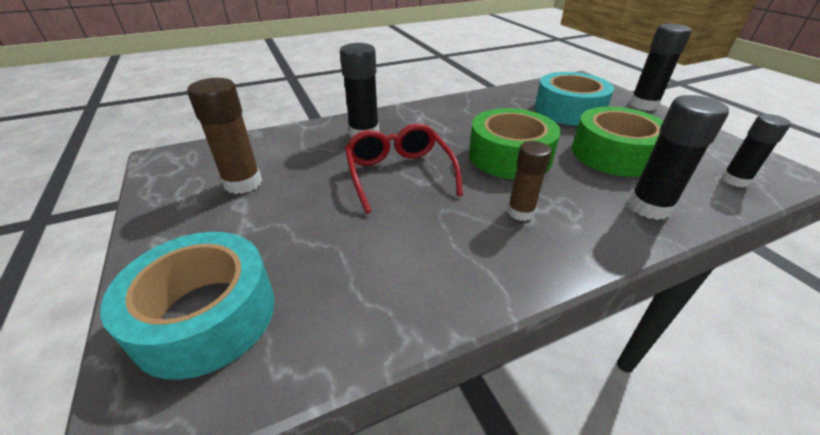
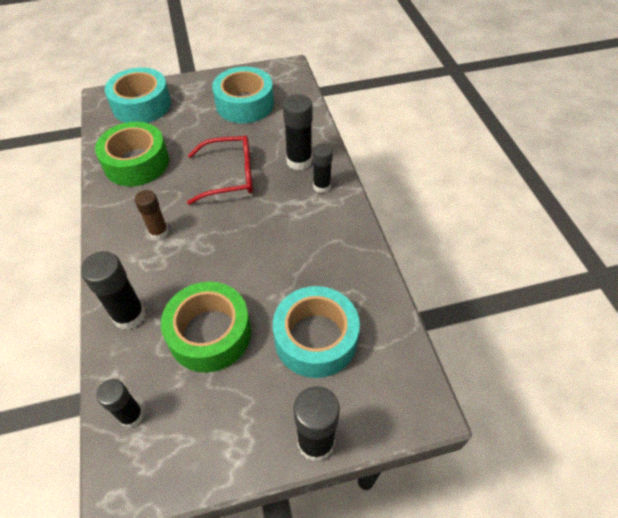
camera: 100 degrees right, 15 degrees up
(243, 183) = (245, 104): brown glue stick -> turquoise tape
(400, 119) = (321, 186): none -> black glue stick
(509, 156) = (232, 249): green tape -> green tape (136, 163)

